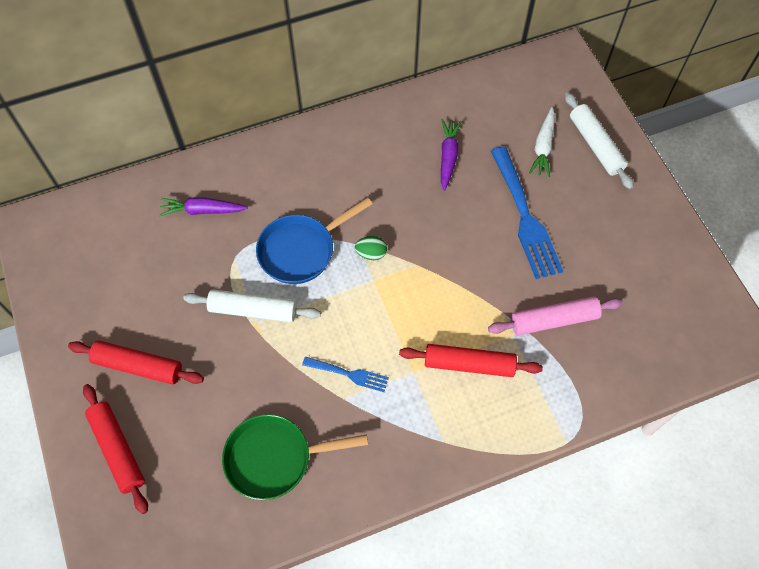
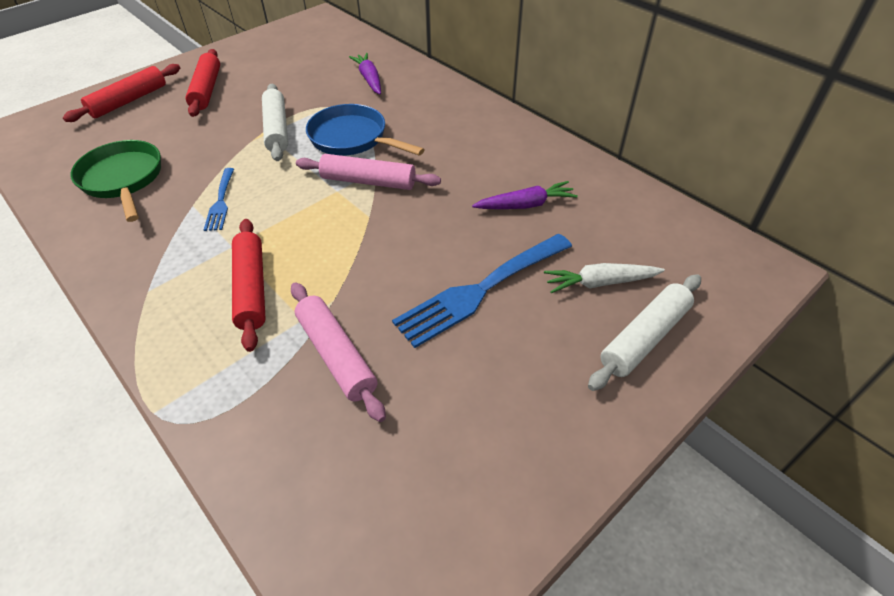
camera: 70 degrees right, 15 degrees down
(371, 253) = (368, 181): green egg -> pink rolling pin

